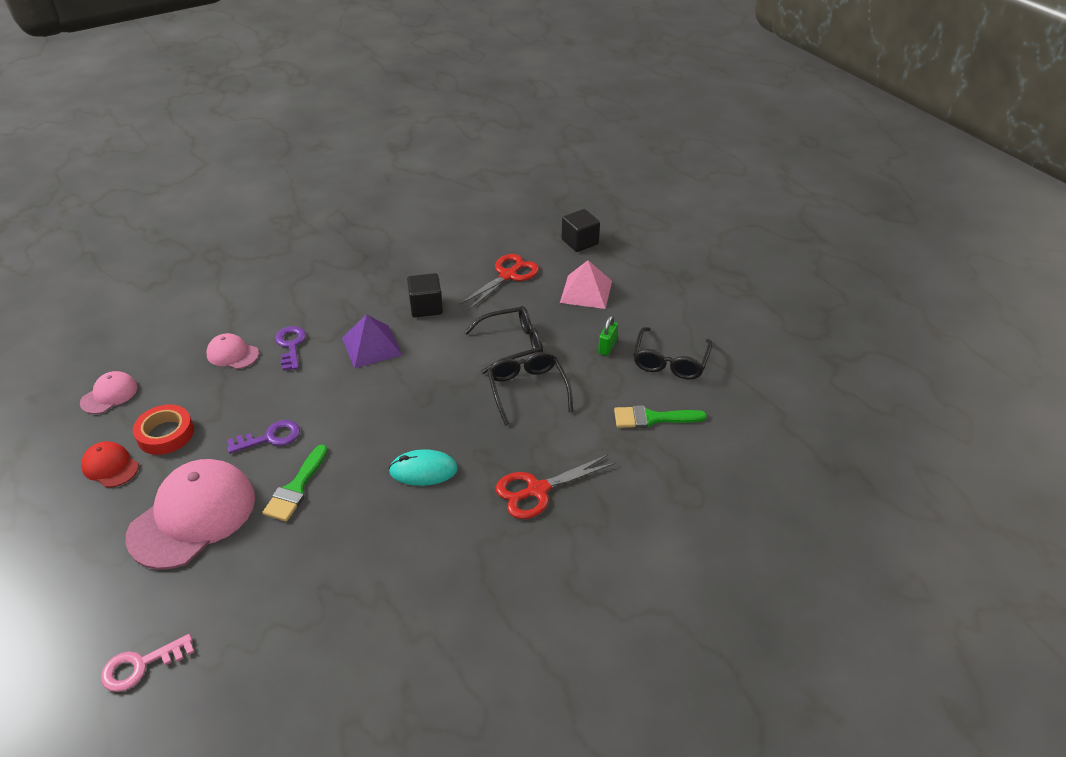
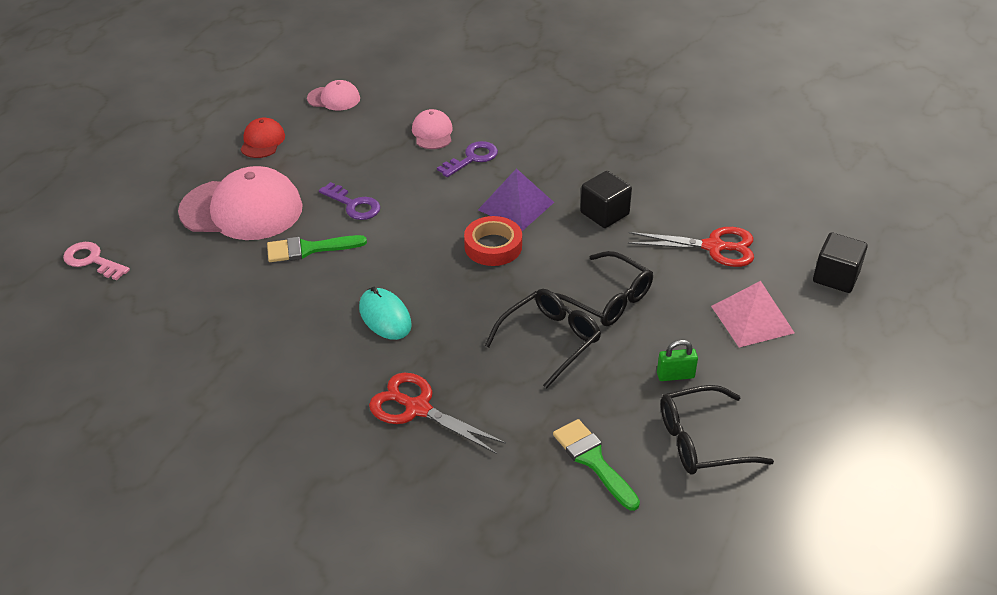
camera: 60 degrees right, 0 degrees up
(165, 434) = (315, 149): red tape -> red tape (493, 246)

